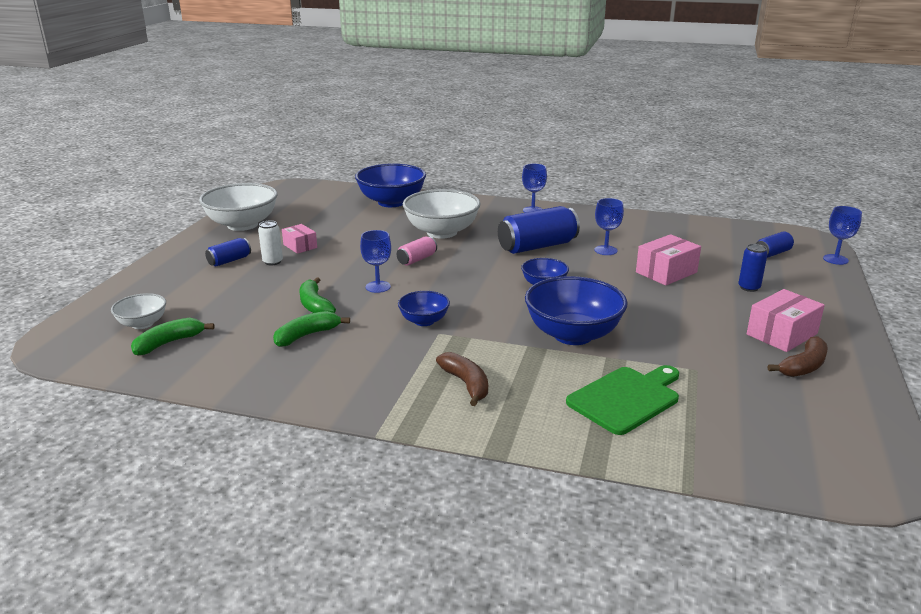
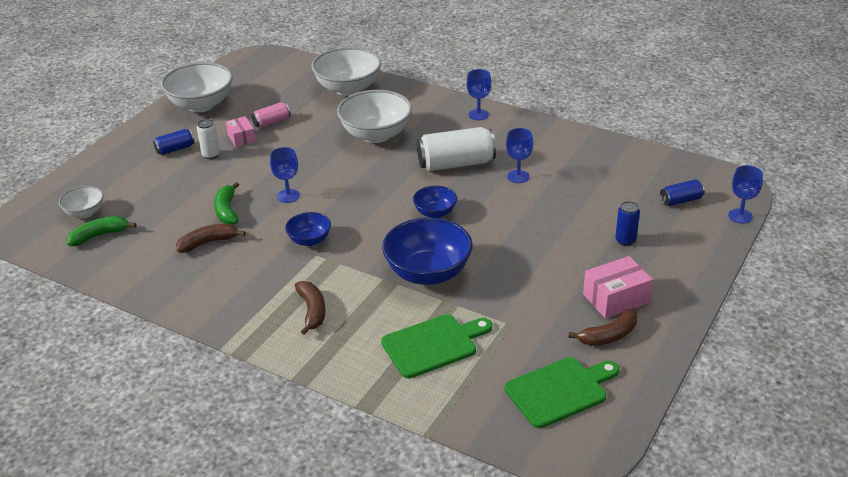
camera: 15 degrees right, 10 degrees up
(307, 335) = (208, 243): green banana -> brown banana
(392, 202) = (348, 88): blue bowl -> white bowl
(417, 259) = (337, 167): pink can -> pink can (271, 122)
(537, 246) = (456, 164): blue can -> white can
(666, 272) = (558, 211): pink box -> none
(798, 423) = (560, 391): none -> green cutting board

